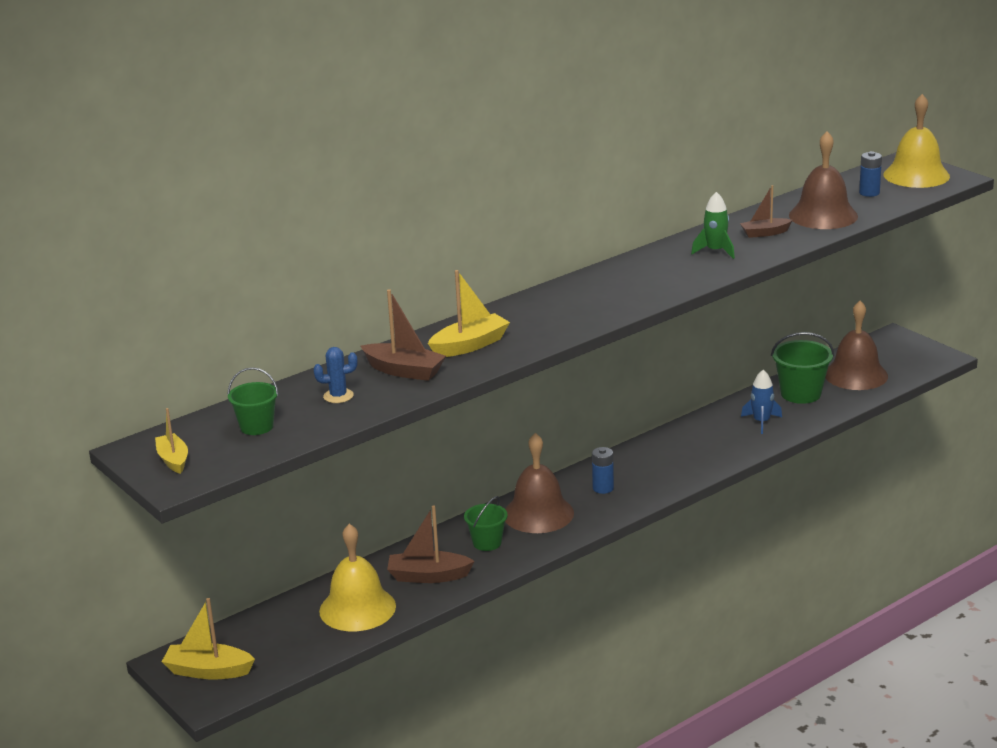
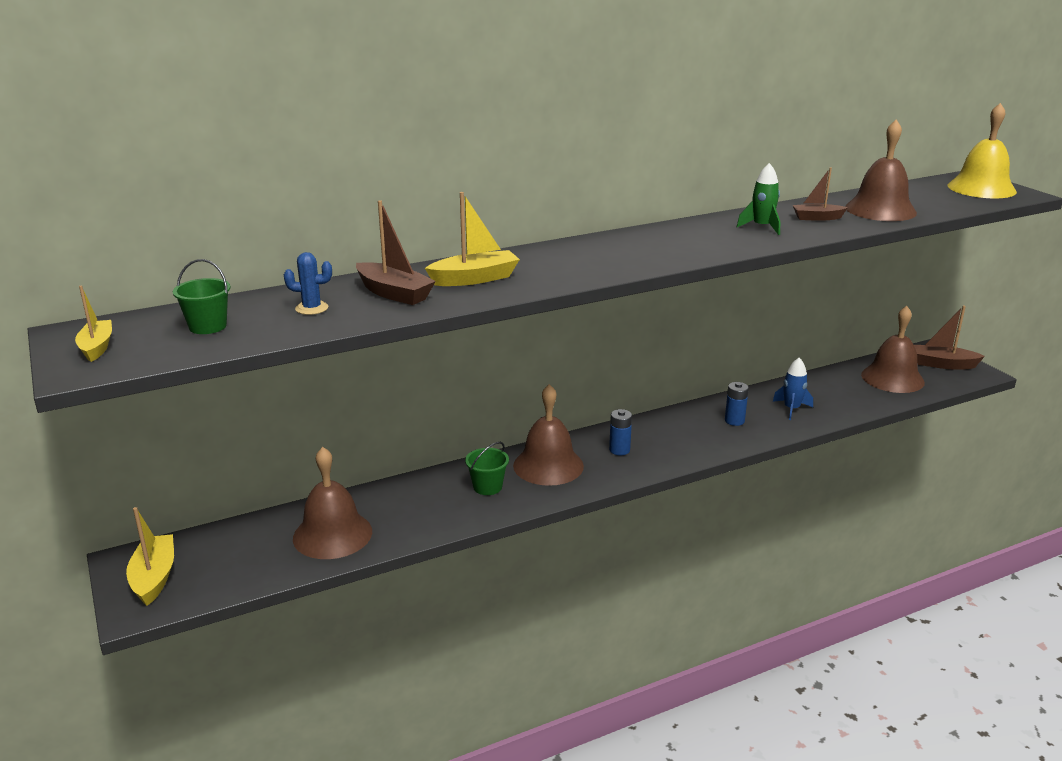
camera: 10 degrees right, 0 degrees up
(208, 671) = (154, 577): yellow boat -> yellow boat turned 60 degrees clockwise
(357, 608) = (332, 534): yellow bell -> brown bell
(428, 576) = (416, 512): brown boat -> brown boat (942, 364)
(800, 394) = (835, 388): green bucket -> none
(869, 193) = (931, 197): blue battery -> blue battery (734, 421)

